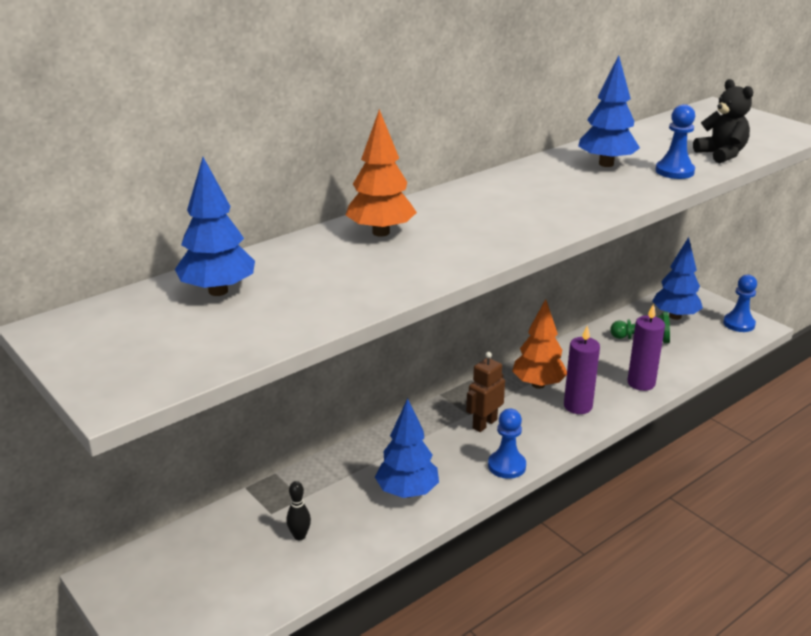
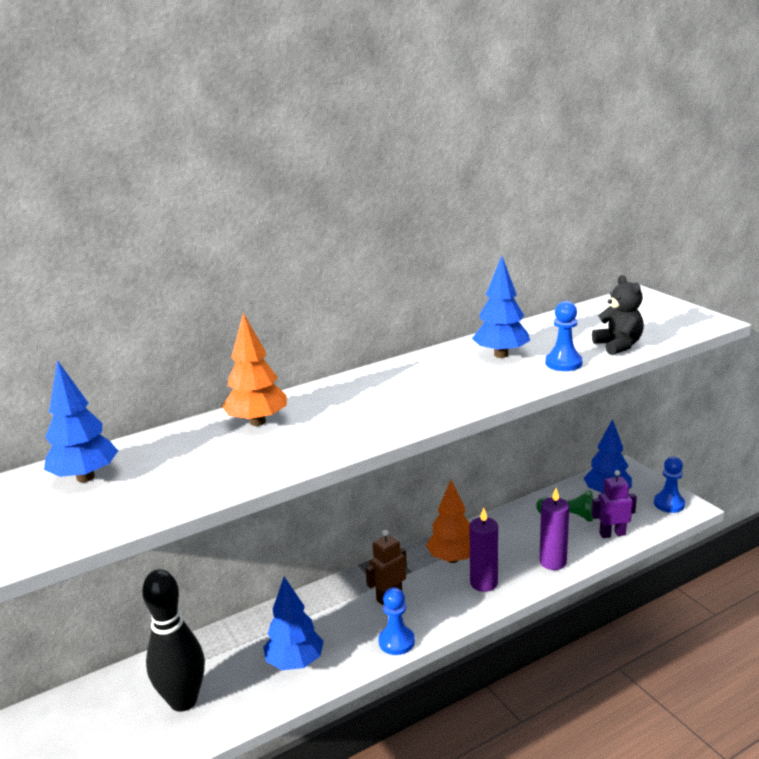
camera: 10 degrees right, 5 degrees down
(299, 536) = (183, 701): black bowling pin -> black bowling pin, size x2.47
(692, 354) = (612, 534): none -> purple robot

